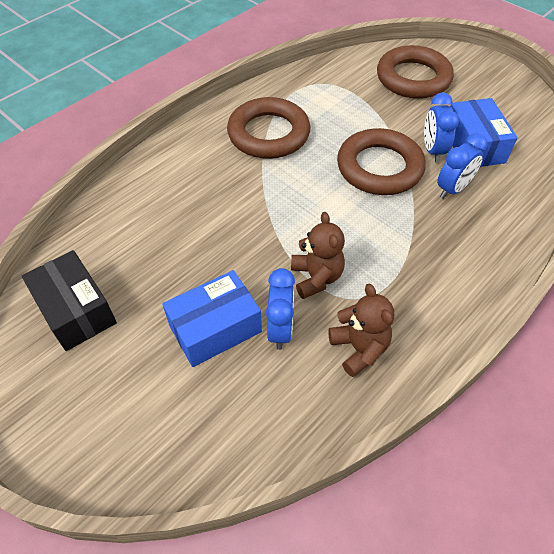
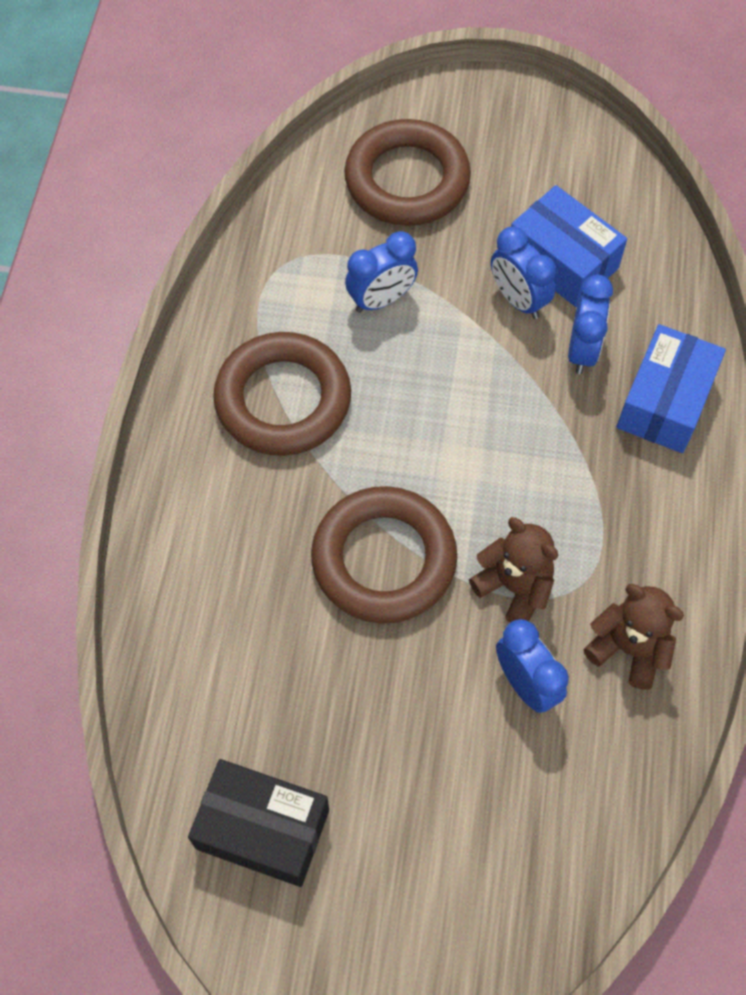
camera: 35 degrees left, 10 degrees up
(215, 328) = (451, 734): blue box -> blue box (665, 402)
(356, 118) = (381, 300): none -> blue clock
(379, 167) = (471, 369): brown ring -> brown ring (384, 559)

